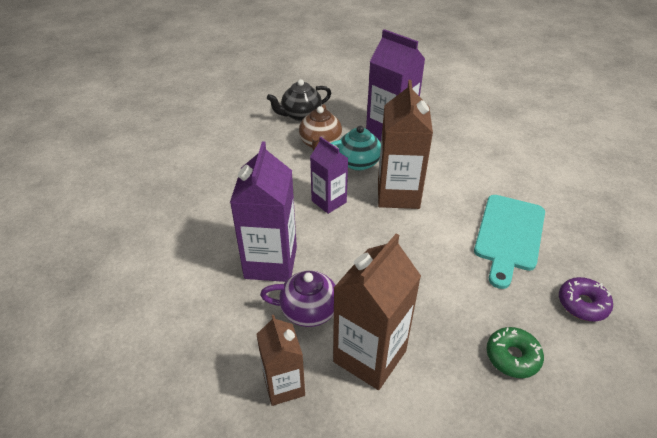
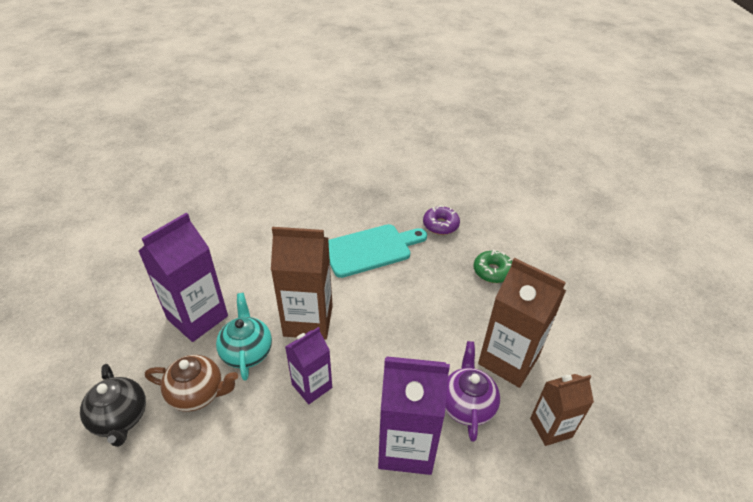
camera: 90 degrees left, 0 degrees up
(508, 235) = (371, 249): turquoise cutting board -> turquoise cutting board turned 45 degrees counterclockwise

